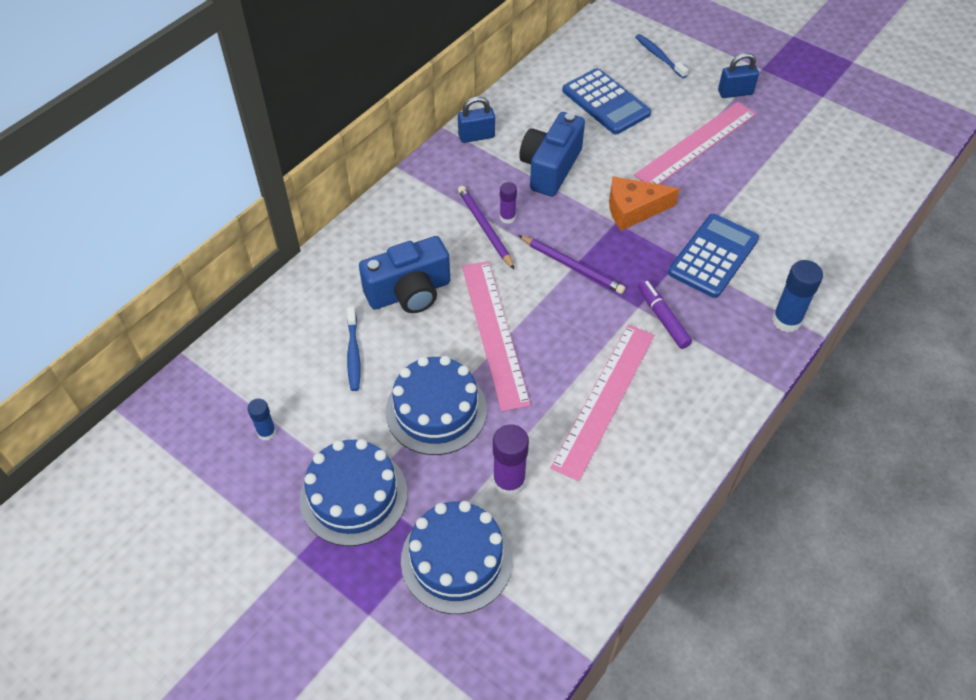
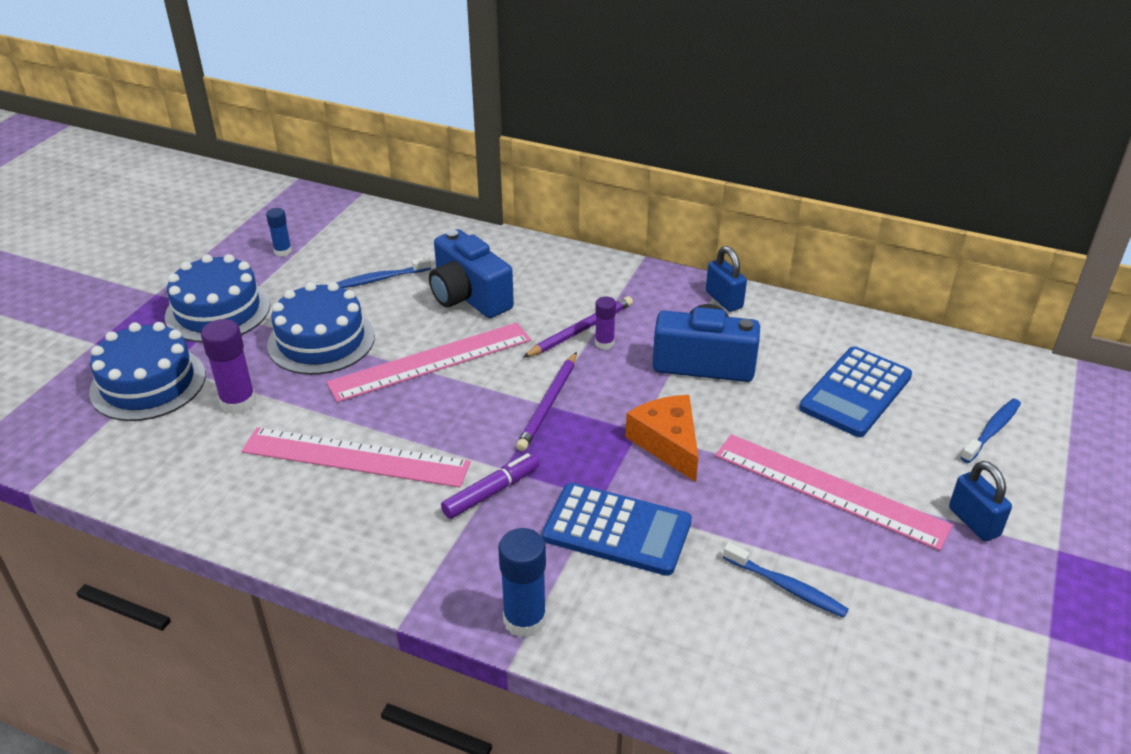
camera: 75 degrees right, 15 degrees down
(774, 188) = (786, 586): none -> blue toothbrush

